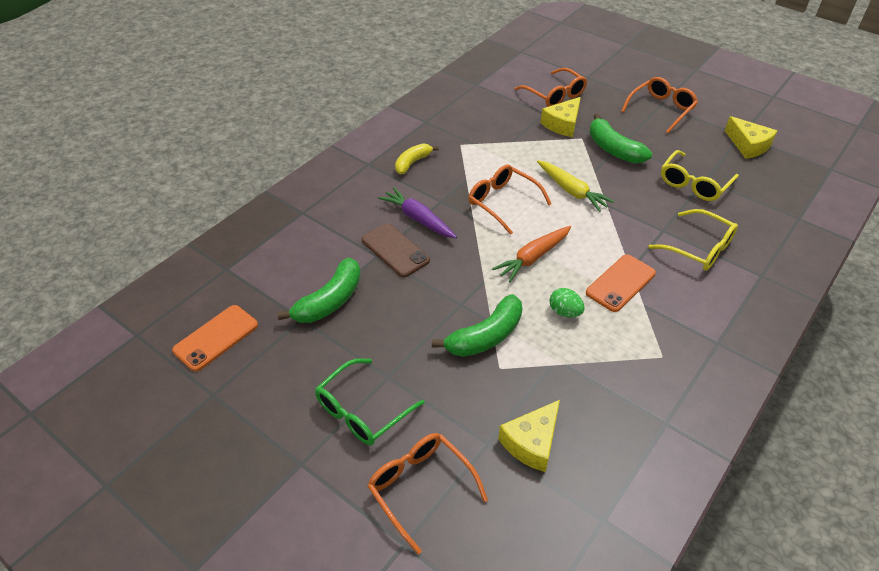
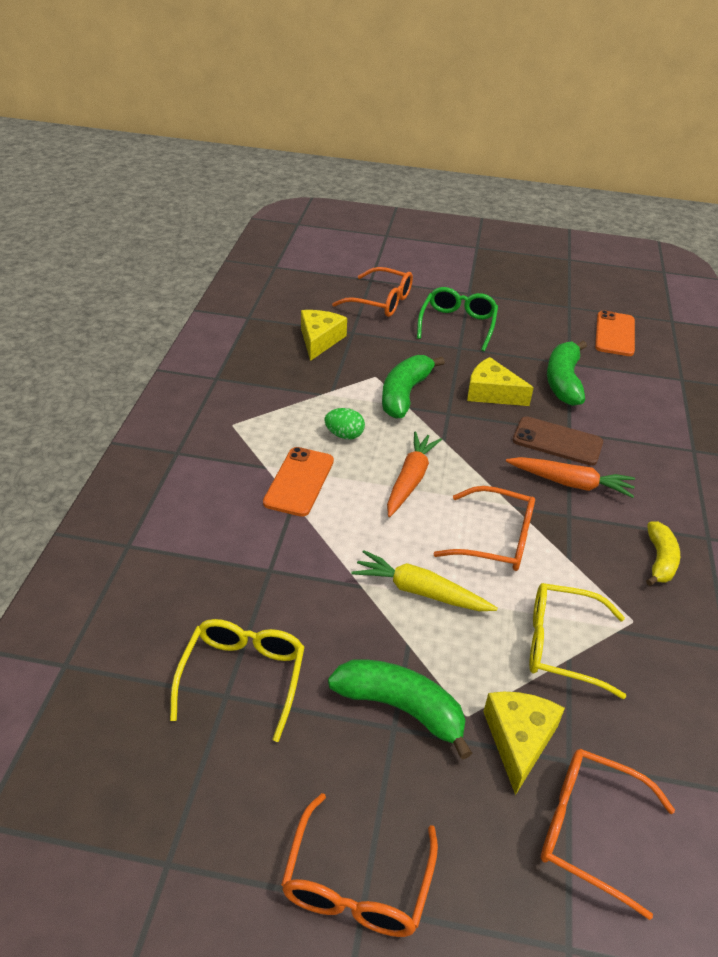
camera: 150 degrees right, 5 degrees down
(418, 219) = (570, 483): purple carrot -> orange carrot
(699, 248) = (214, 557): yellow glasses -> yellow glasses (561, 645)
(748, 145) = (152, 831): yellow cheese -> yellow cheese (492, 393)

